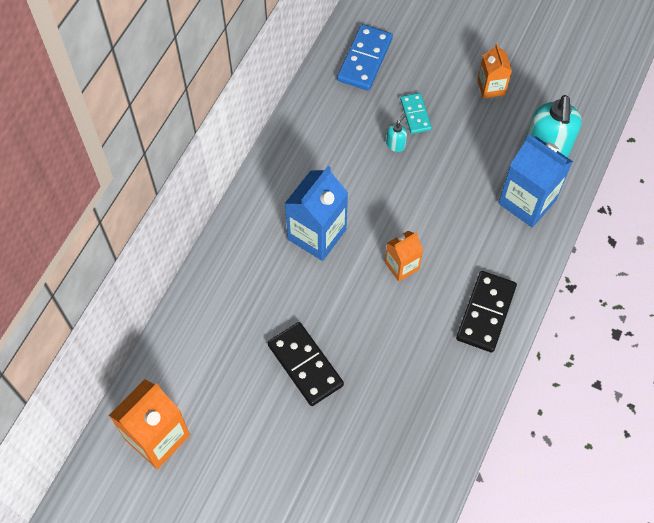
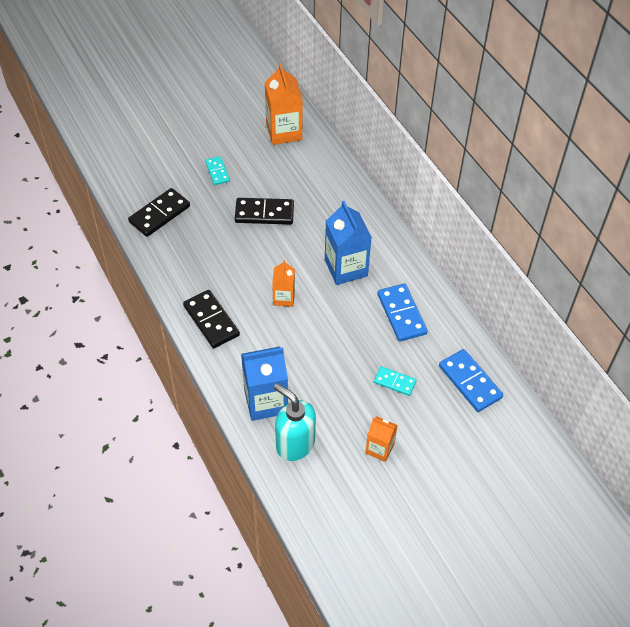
camera: 125 degrees right, 10 degrees down
(282, 465) = (217, 172): none -> turquoise domino
(334, 152) = (401, 314): none -> blue domino
(395, 144) = (378, 353): turquoise soap dispenser -> none
(396, 479) = (159, 214): none -> black domino

